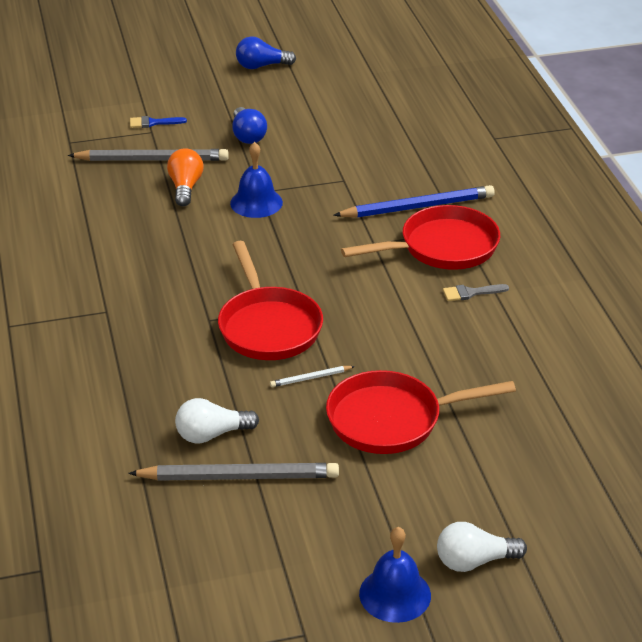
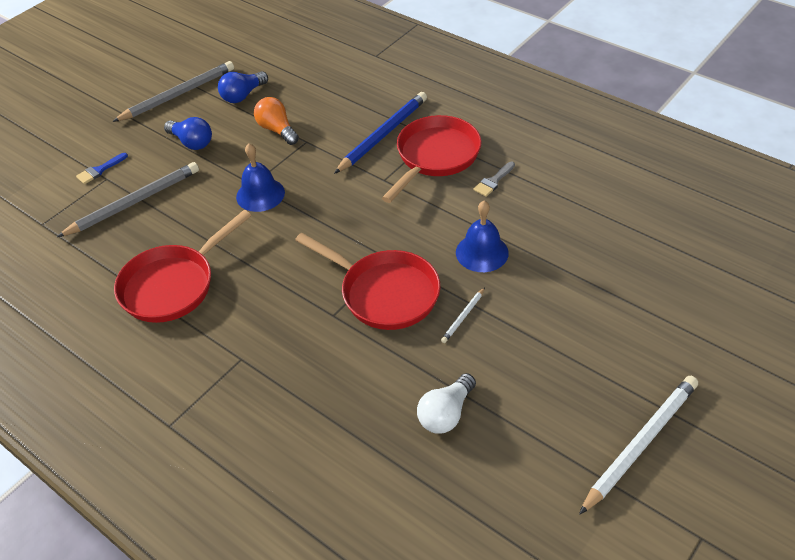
camera: 35 degrees left, 10 degrees up
(185, 187) = (189, 212): orange light bulb -> orange light bulb (277, 130)
(238, 477) = (506, 436): grey pencil -> grey pencil (178, 95)
(261, 66) = (140, 80): blue light bulb -> blue light bulb (243, 95)
(340, 547) = (640, 444): none -> white pencil
(392, 420) = (556, 314): red pan -> red pan (173, 285)
(395, 594) = (718, 455): blue bell -> blue bell (482, 252)
(474, 561) = (733, 390): white light bulb -> none

